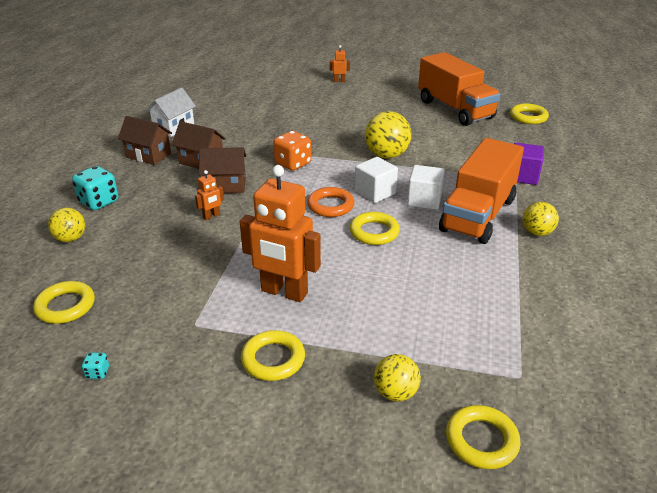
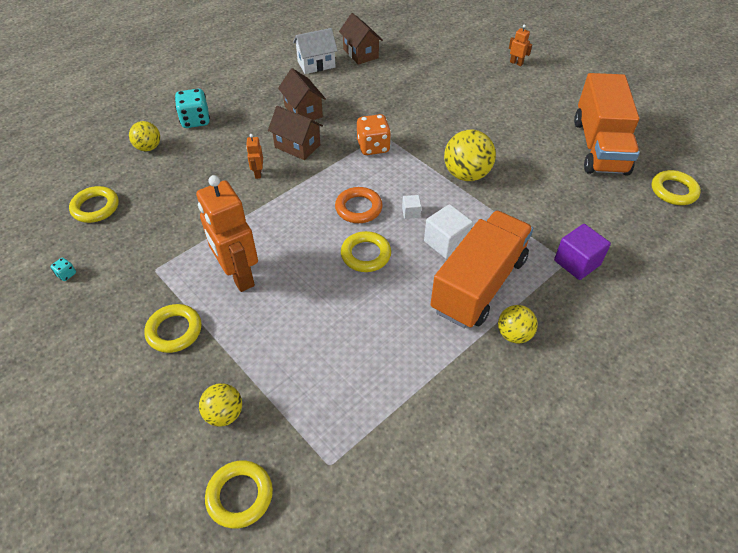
camera: 35 degrees right, 15 degrees up
(148, 155) = (270, 87): brown house -> brown house (360, 53)
(211, 216) = (258, 173): orange robot -> orange robot turned 90 degrees clockwise
(375, 192) = (411, 212): white cube -> white cube, size x0.52
(478, 215) = (479, 284): orange truck -> orange truck turned 150 degrees clockwise

